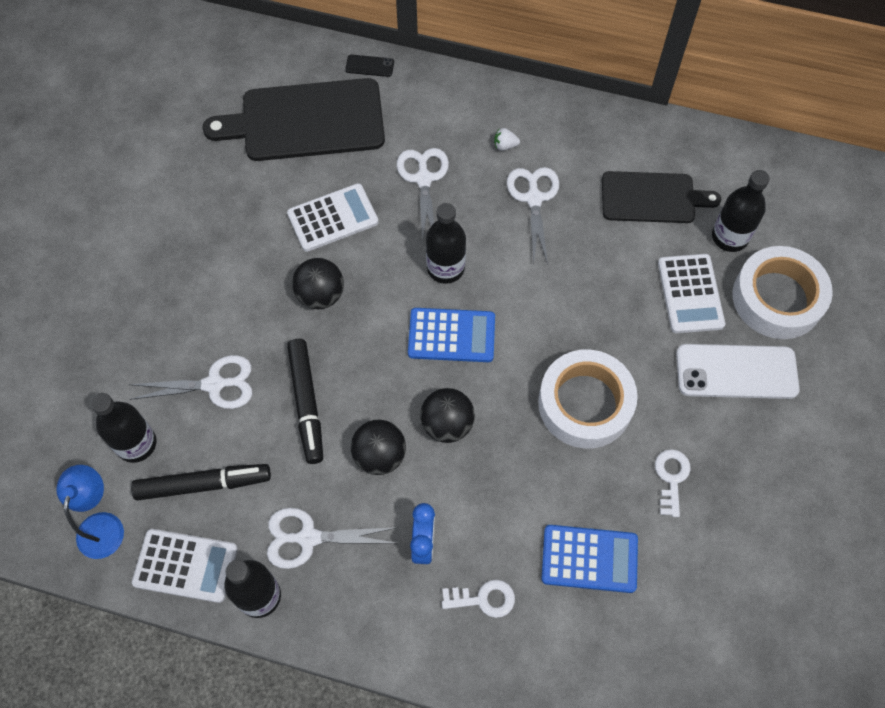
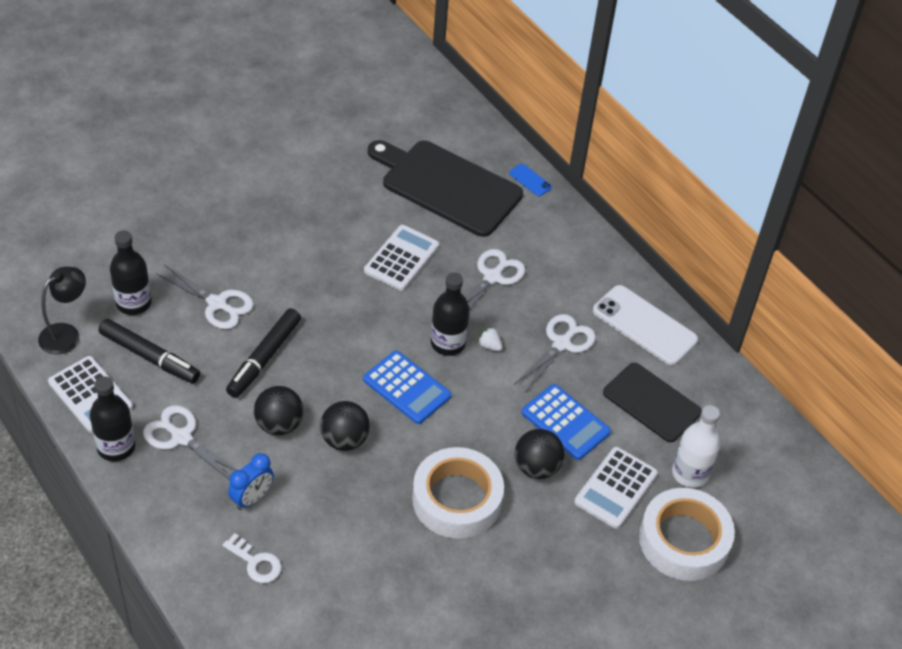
camera: 35 degrees right, 15 degrees down
(102, 524) = (66, 334): blue lamp -> black lamp
(320, 295) = (343, 300): black ball -> black ball (536, 467)
(333, 218) = (401, 258): white calculator -> white calculator turned 75 degrees counterclockwise
(369, 66) = (530, 180): black phone -> blue phone
(505, 146) = (576, 295): white strawberry -> white strawberry (489, 346)
(589, 559) = (354, 596): blue calculator -> blue calculator (565, 422)
(671, 478) = (469, 593): white key -> none
(729, 237) = (690, 473): black bottle -> white bottle
(736, 372) = (595, 564): white phone -> white phone (644, 325)

